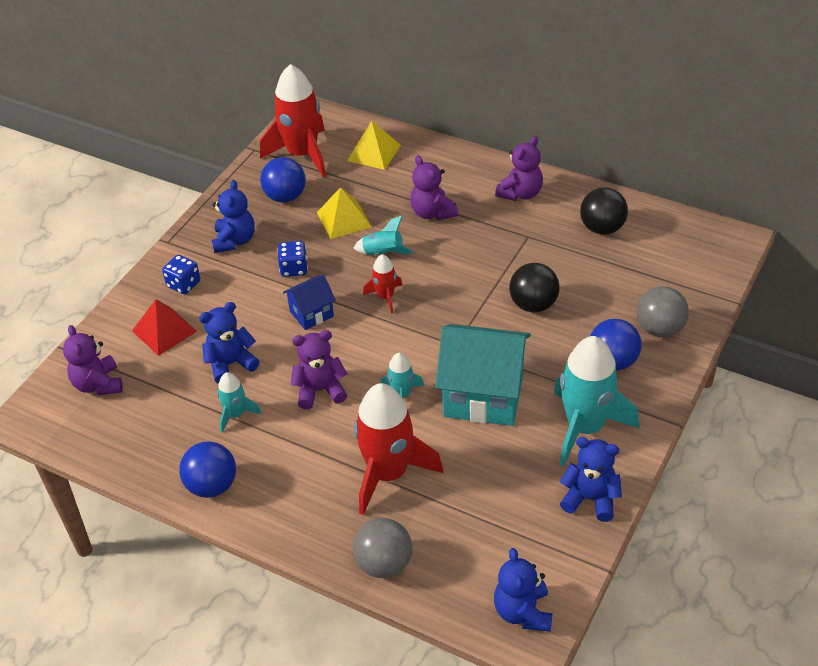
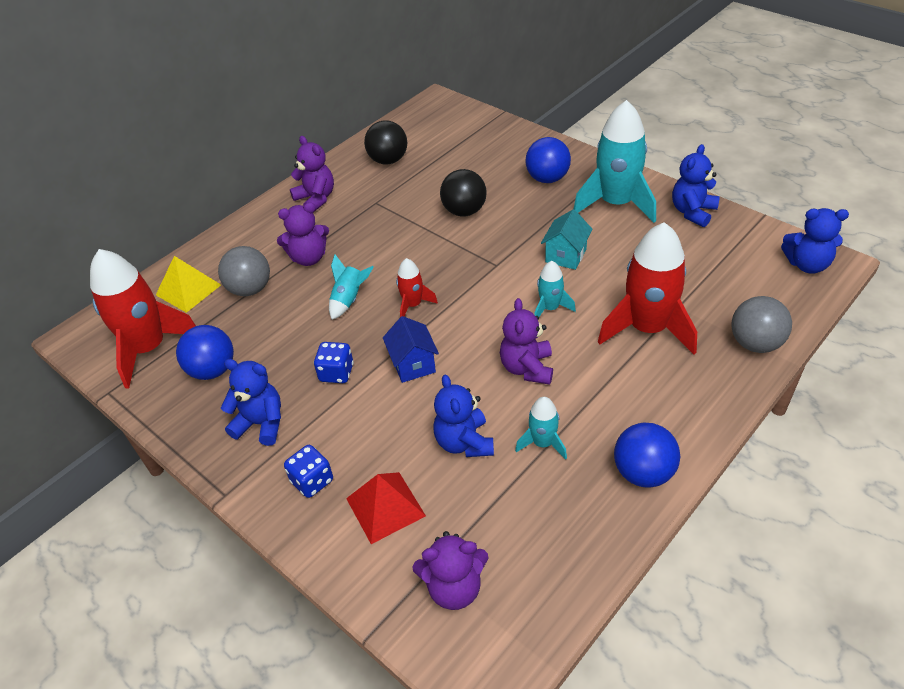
camera: 75 degrees left, 0 degrees up
(344, 219) = (280, 324): yellow pyramid -> none
(483, 396) = (566, 255): turquoise house -> turquoise house, size x0.51
(660, 329) = (519, 150): grey ball -> grey ball (250, 289)

